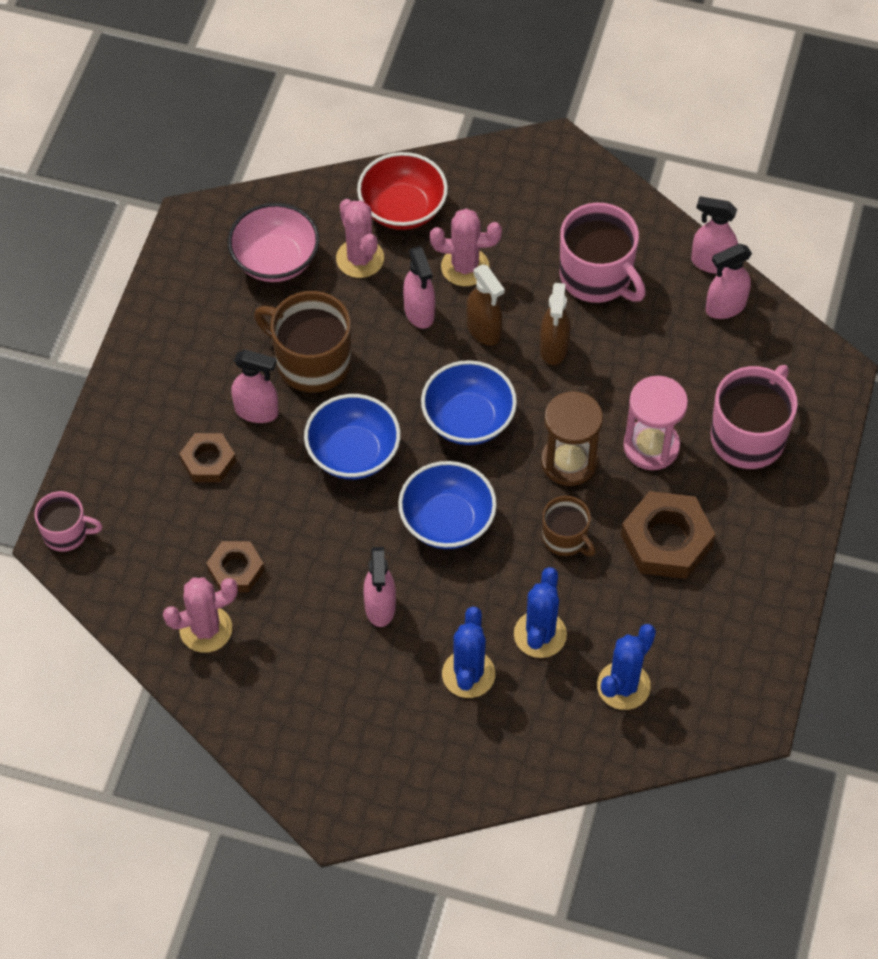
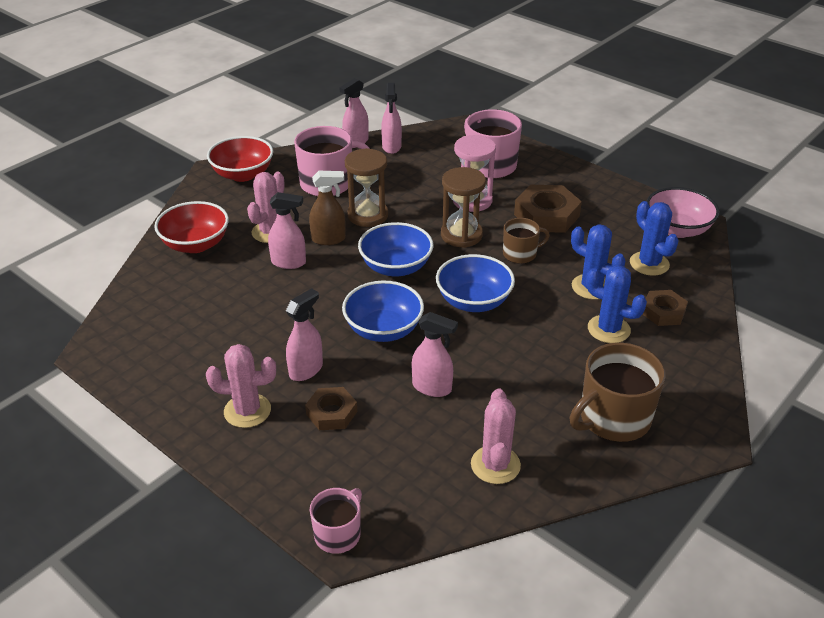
camera: 65 degrees left, 20 degrees down
(236, 570) = (448, 428): brown nut -> brown nut (663, 312)
(275, 260) = (177, 318): pink bowl -> pink bowl (677, 229)
(311, 362) = (285, 327): brown mug -> brown mug (613, 418)
(360, 258) = (217, 276): pink cactus -> pink cactus (247, 411)
(380, 607) = (528, 356): pink spray bottle -> pink spray bottle (432, 388)
(554, 348) = (367, 215): brown spray bottle -> brown hourglass
(564, 180) = (243, 174): none -> red bowl

